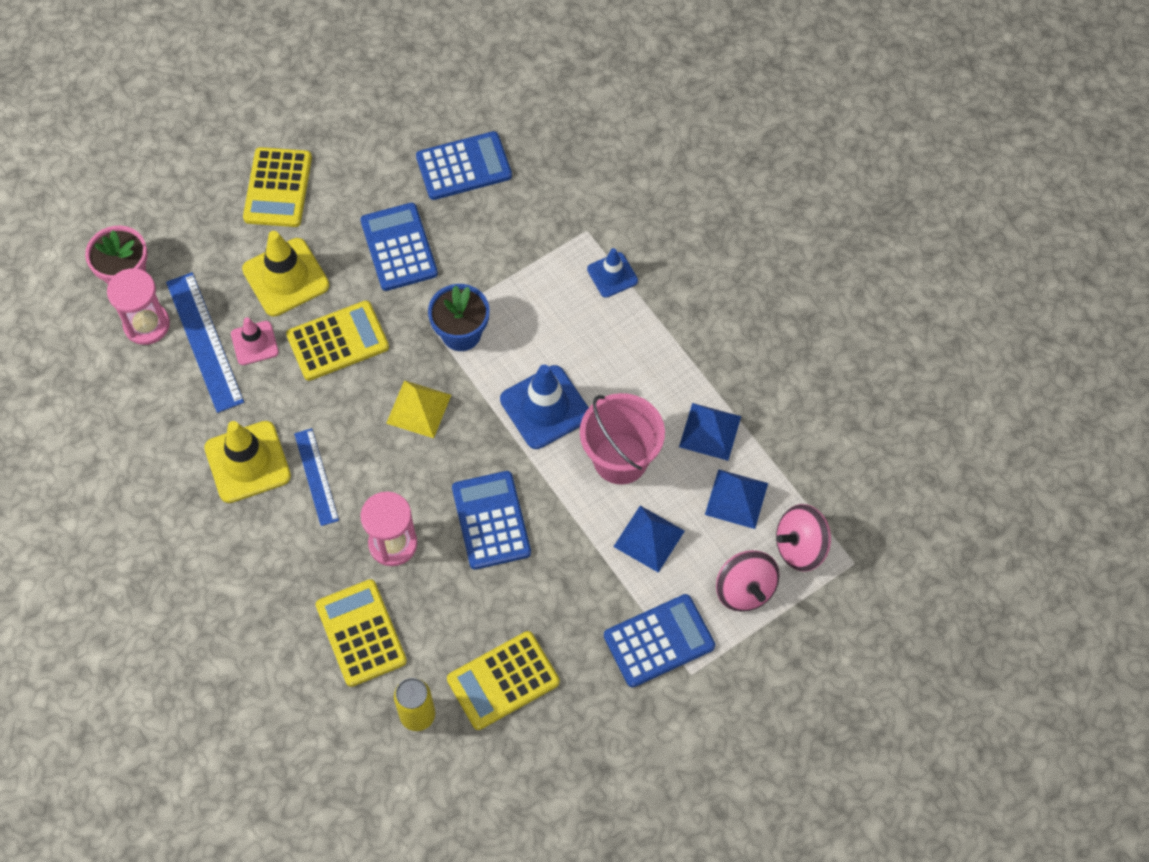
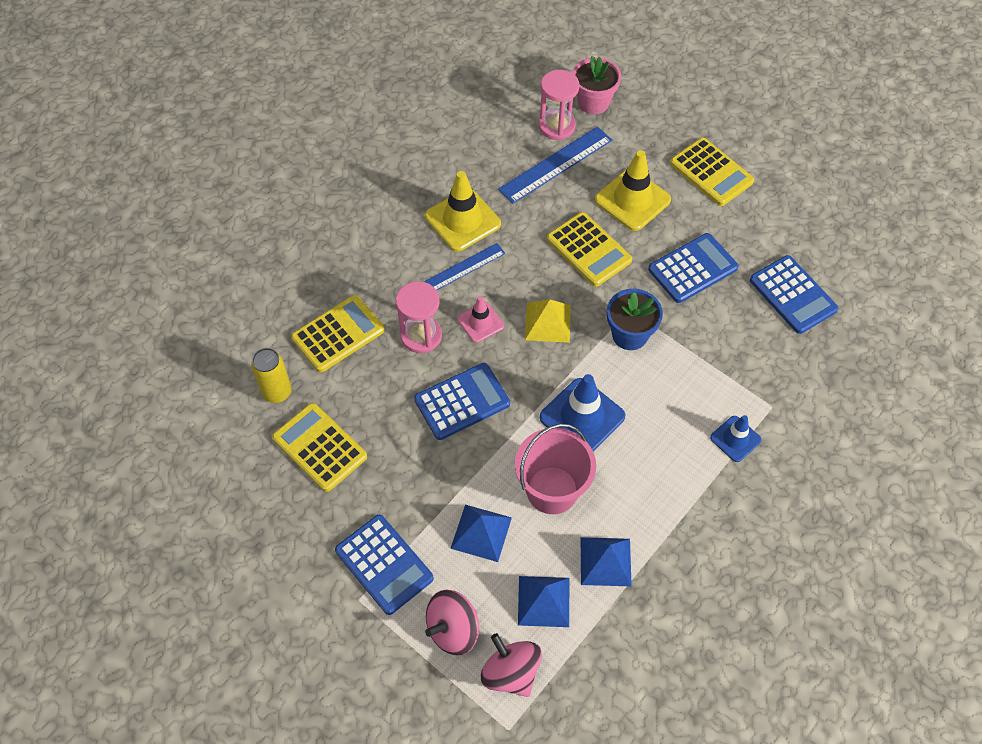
camera: 75 degrees right, 5 degrees down
(254, 343) = (566, 196): pink traffic cone -> pink traffic cone (480, 322)
(278, 188) = (711, 172): yellow calculator -> yellow calculator turned 120 degrees counterclockwise

